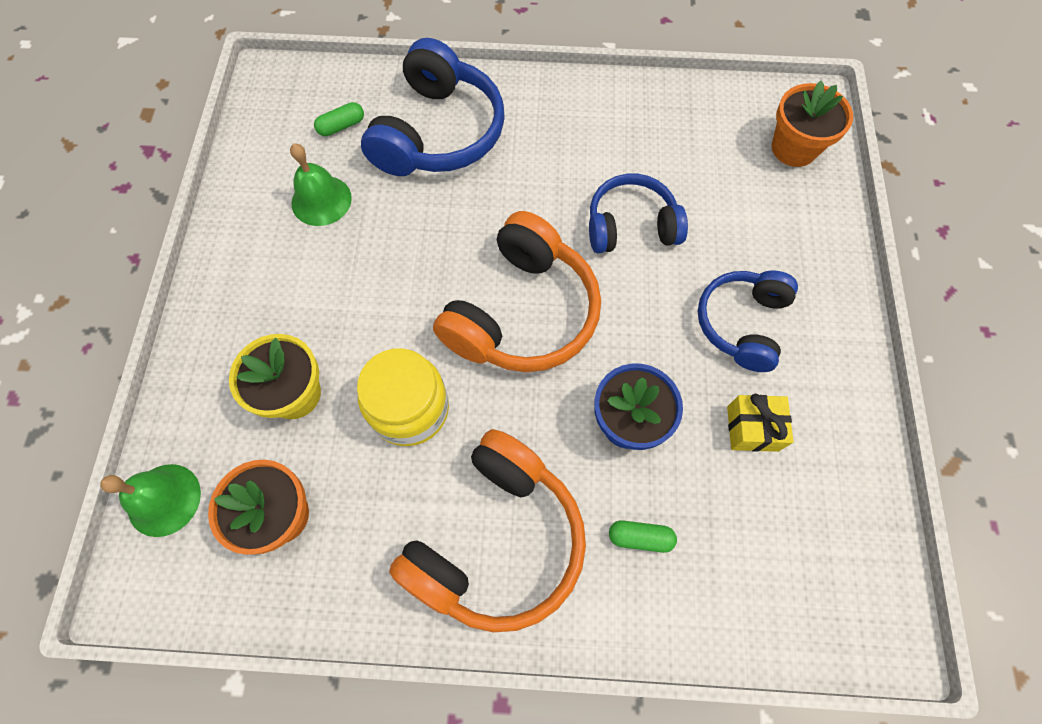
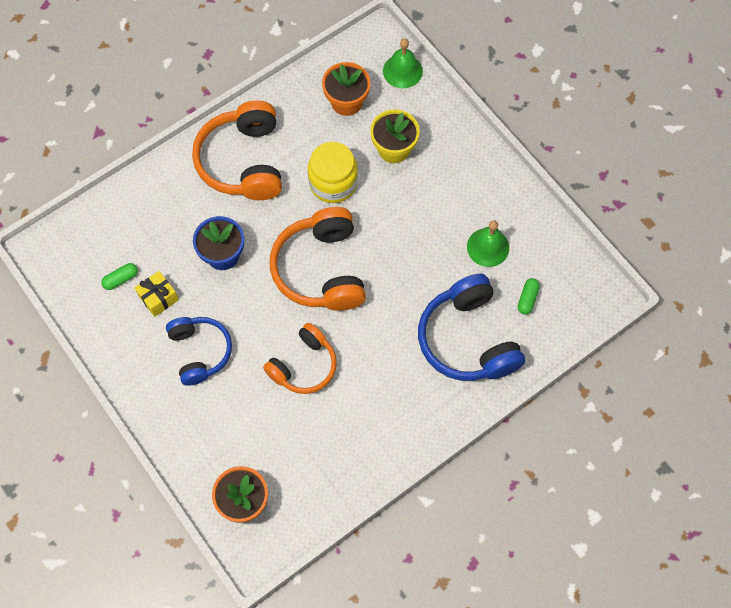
camera: 140 degrees right, 0 degrees up
(631, 226) = (303, 365): blue headphones -> orange headphones
(640, 537) = (179, 209): green capsule -> green capsule (121, 279)

